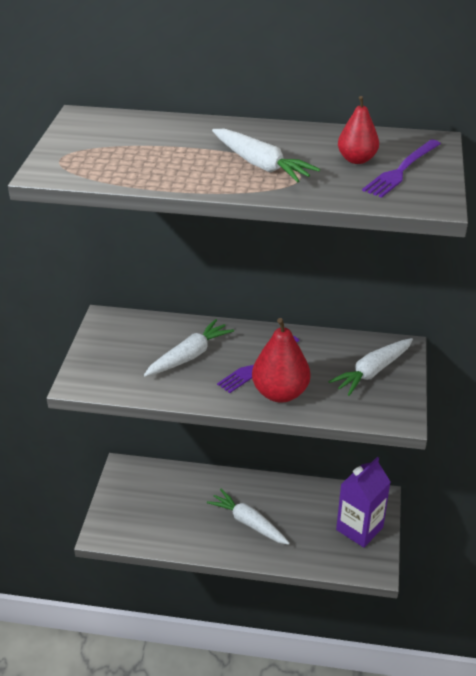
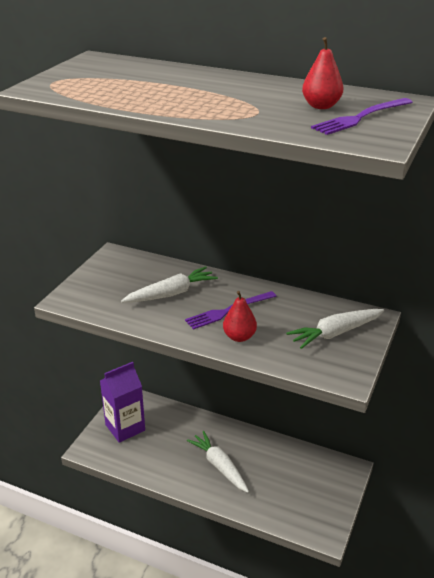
camera: 15 degrees right, 5 degrees down
(261, 165) = (226, 101): white carrot -> none
(280, 393) = (239, 337): red pear -> red pear, size x0.61
(359, 528) = (321, 493): purple carton -> purple carton (125, 427)

